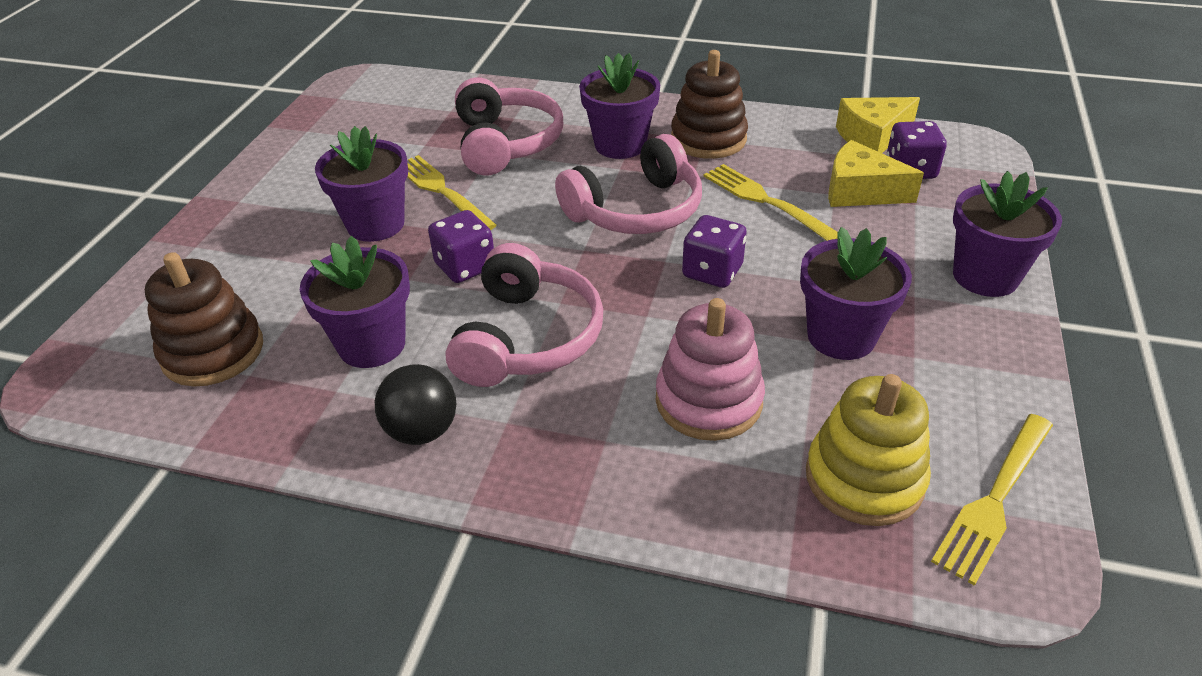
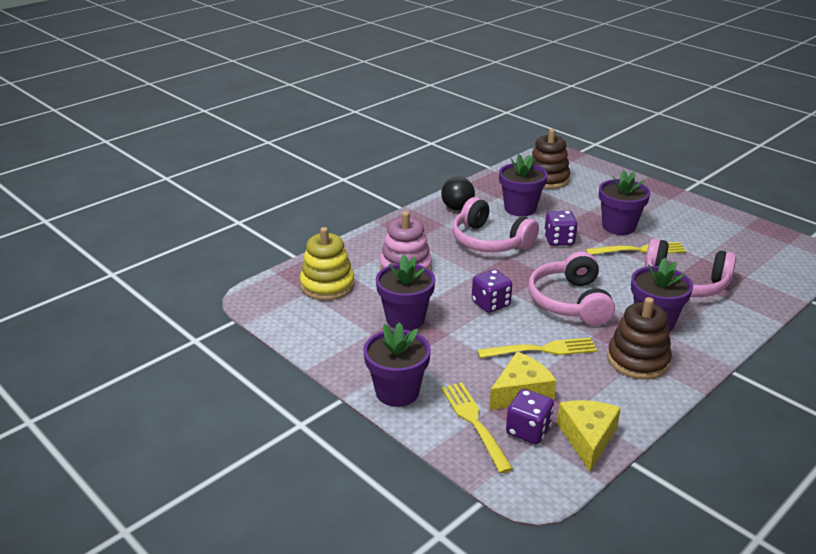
camera: 120 degrees right, 10 degrees down
(994, 499) = (282, 309): yellow fork -> yellow fork (474, 422)

